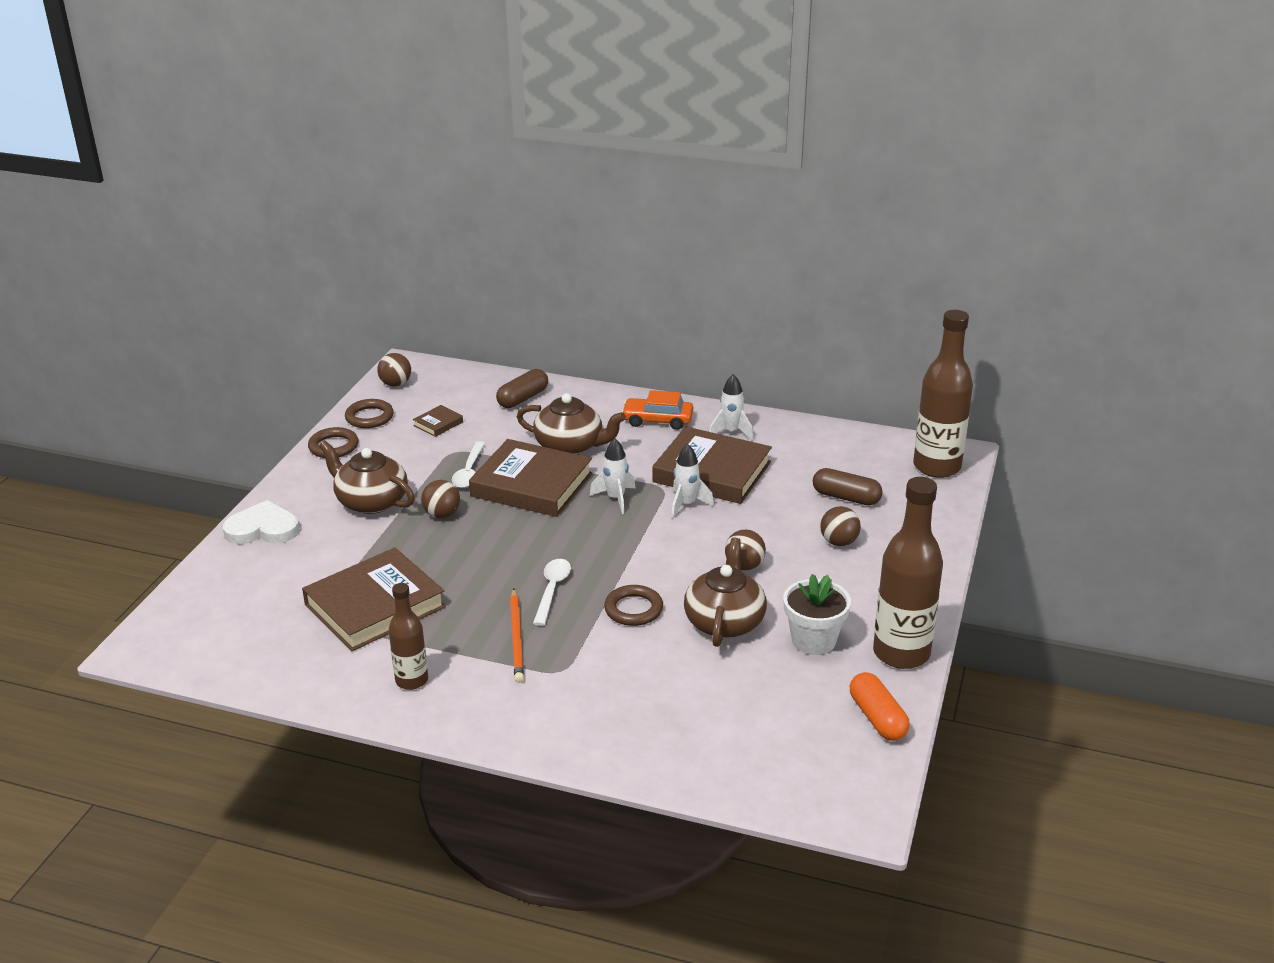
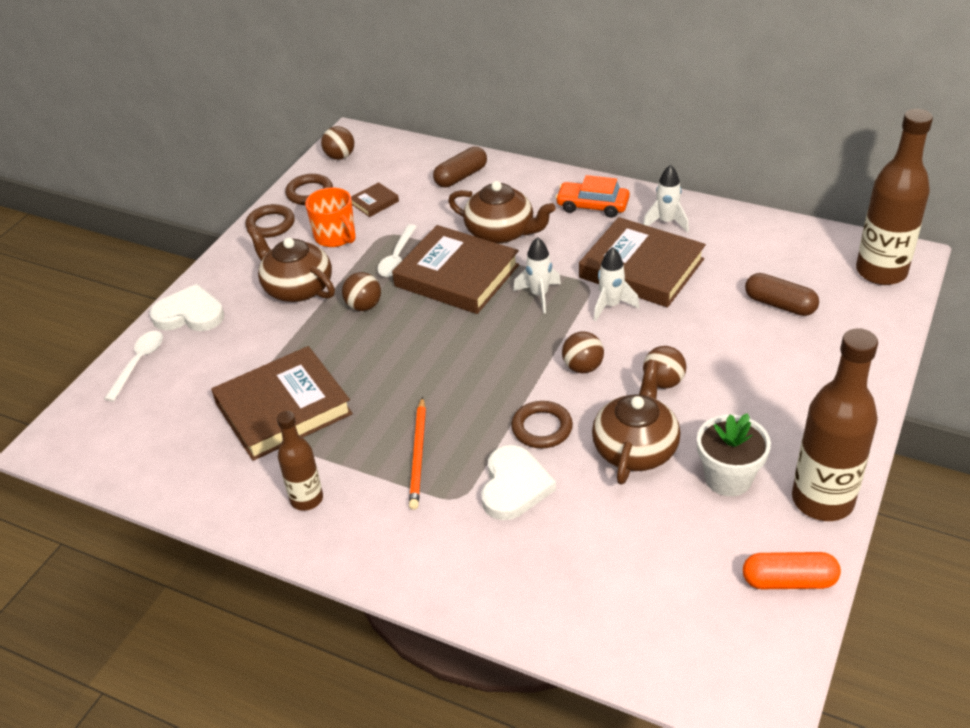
camera: 10 degrees right, 10 degrees up
(403, 455) = (335, 237): none -> orange mug
(552, 590) = (461, 400): white spoon -> white spoon (139, 363)
(613, 658) = (514, 486): none -> white heart
(839, 542) = (767, 358): brown ball -> brown ball (582, 367)
(877, 718) = (789, 581): orange capsule -> orange capsule turned 75 degrees counterclockwise

